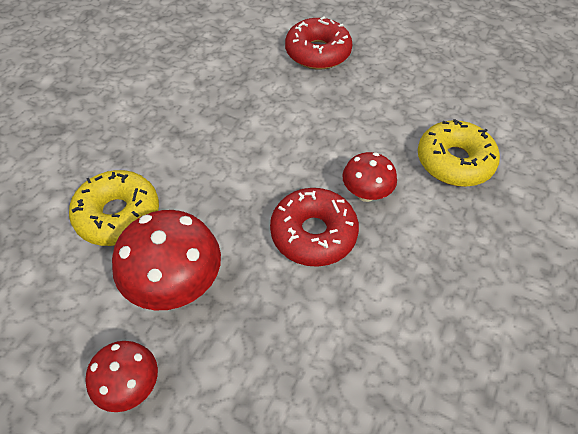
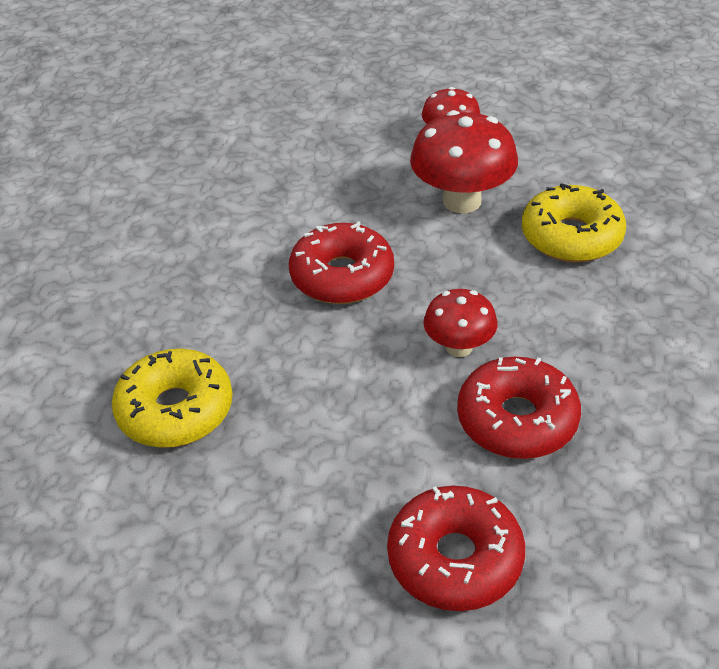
camera: 165 degrees right, 10 degrees down
(250, 101) = (517, 420): none -> red donut
(366, 194) = (292, 334): red mushroom -> red mushroom (459, 347)

